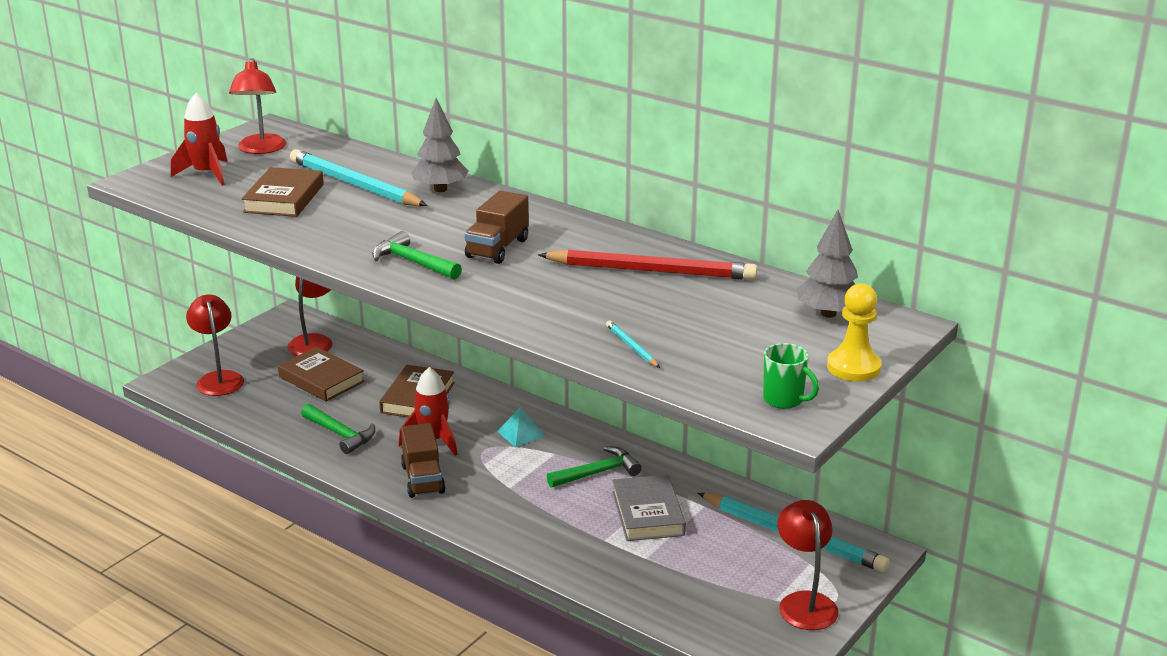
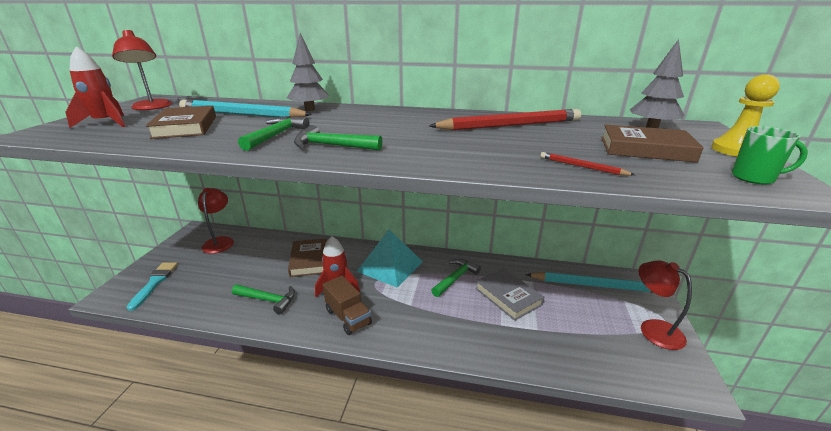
camera: 25 degrees left, 0 degrees up
(218, 379) = (154, 283): red lamp -> turquoise brush
(321, 379) = (235, 264): brown book -> brown book (645, 149)
(369, 233) = (276, 135): none -> green hammer
(497, 248) = (389, 130): brown truck -> none
(521, 434) = (390, 266): turquoise pyramid -> turquoise pyramid, size x2.10
(632, 347) = (582, 166): turquoise pencil -> red pencil

